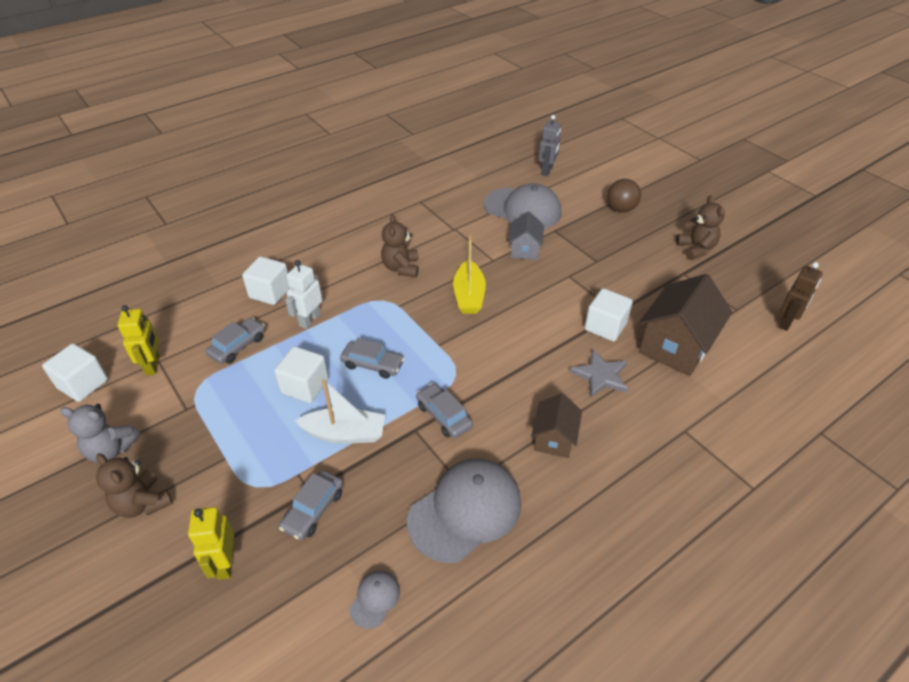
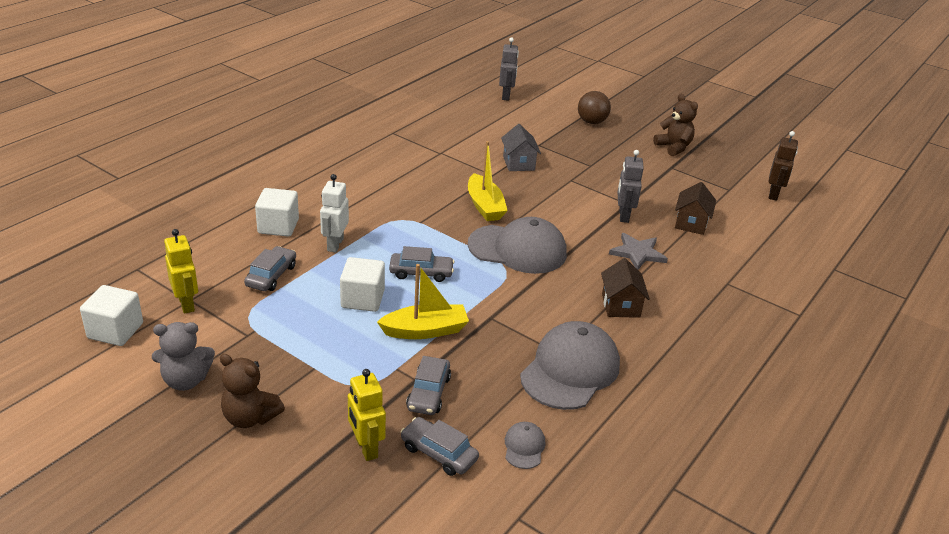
camera: 20 degrees left, 10 degrees down
(345, 434) = (425, 330): white boat -> yellow boat
(401, 268) = (405, 191): brown teddy bear -> none
(444, 416) = (512, 303): grey car -> grey car (439, 453)
(522, 209) = (499, 130): grey cap -> grey cap (517, 249)
(605, 326) = (623, 216): white cube -> grey robot
(675, 346) = (691, 223): brown house -> brown house, size x0.57

